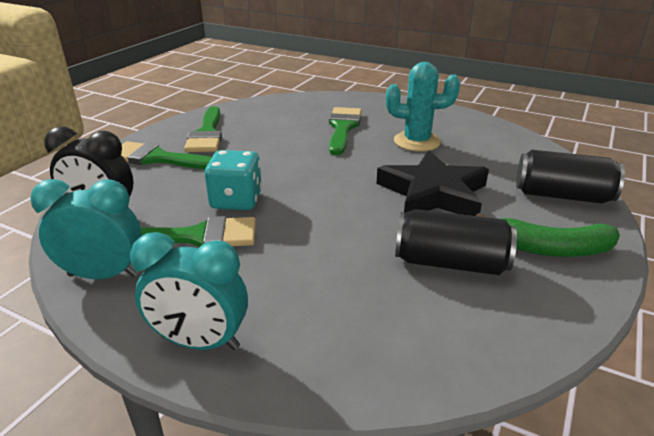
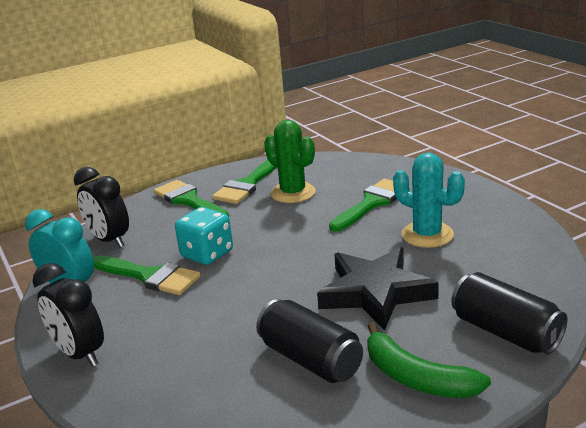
camera: 35 degrees right, 5 degrees down
(200, 342) = (79, 354): turquoise clock -> black clock
(261, 133) = (293, 193): none -> green cactus

